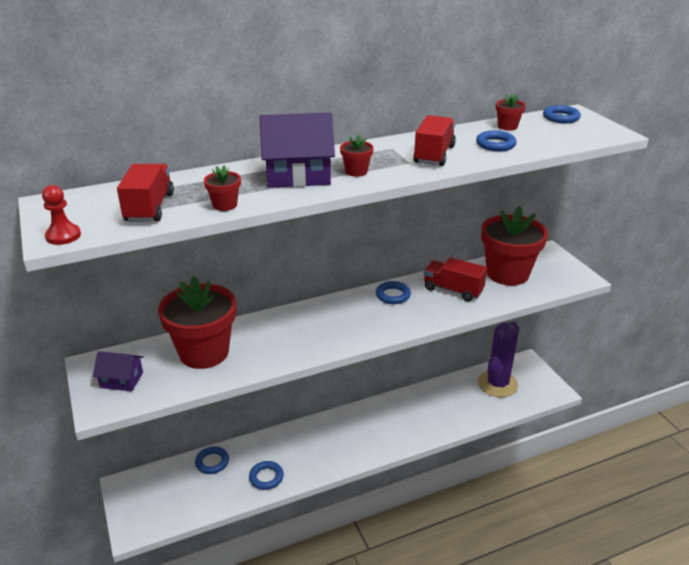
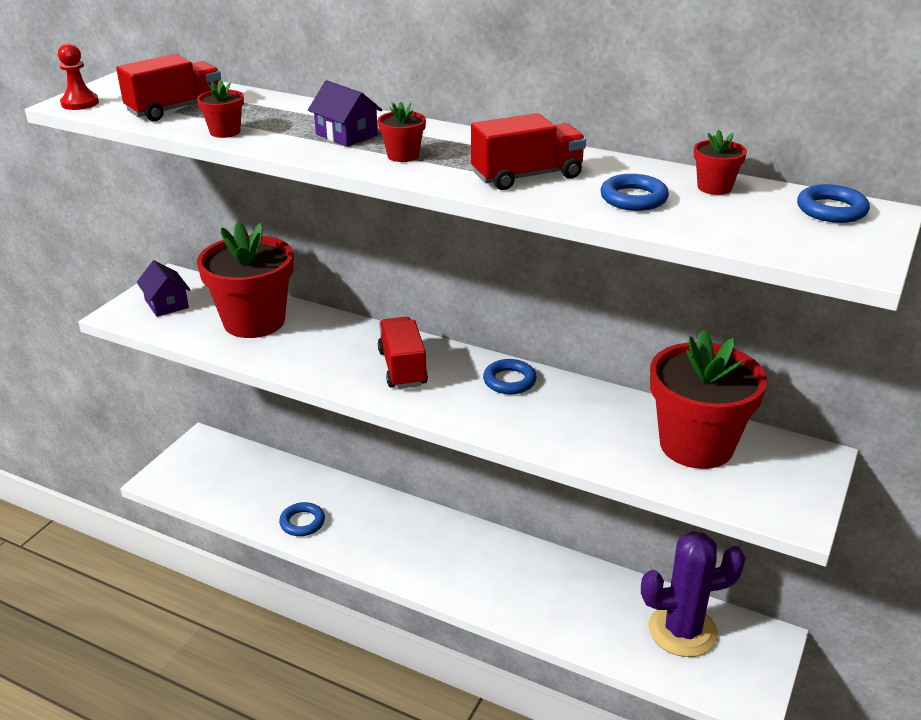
camera: 50 degrees right, 0 degrees up
(212, 462) = (284, 474): blue ring -> none
(298, 175) = (346, 135): purple house -> purple house, size x0.58
(453, 290) = (587, 418): red truck -> red truck (402, 368)

